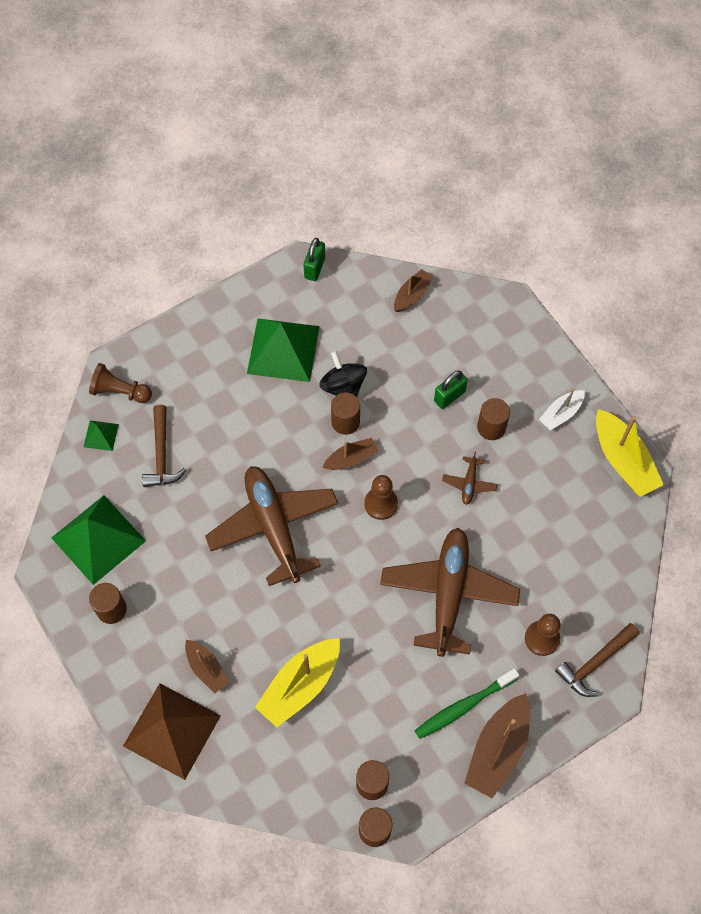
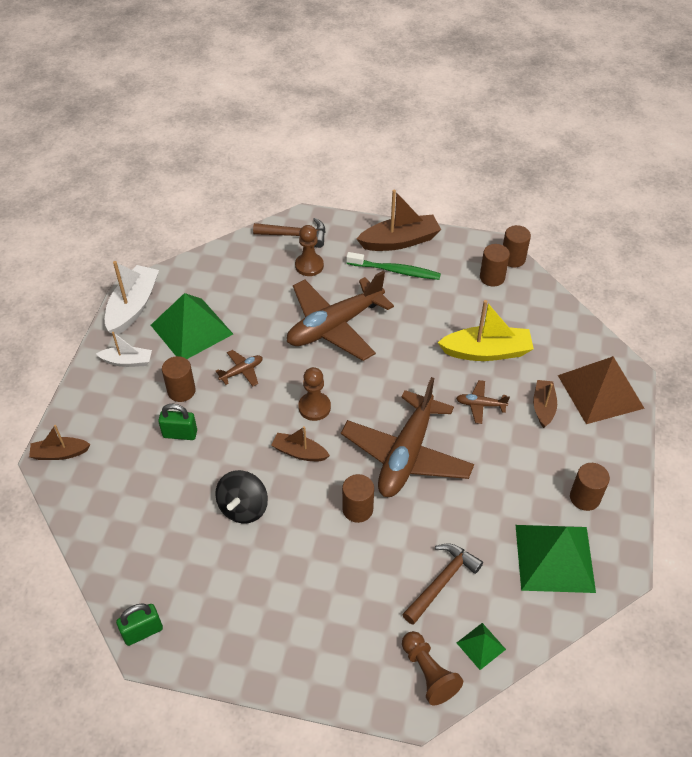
camera: 135 degrees left, 15 degrees down
(258, 624) = (480, 405): none -> brown plane
(283, 350) = (253, 581): green pyramid -> green pyramid (192, 329)
(345, 422) = (273, 481): brown cylinder -> brown cylinder (357, 509)
(412, 295) = (103, 531): brown boat -> brown boat (60, 453)
(623, 460) = (133, 307): yellow boat -> white boat

